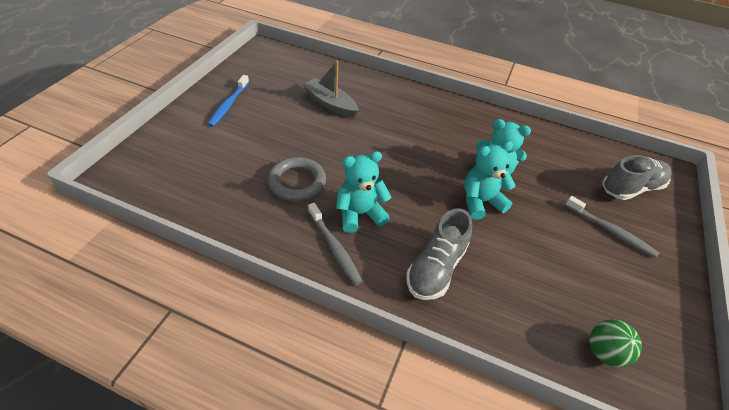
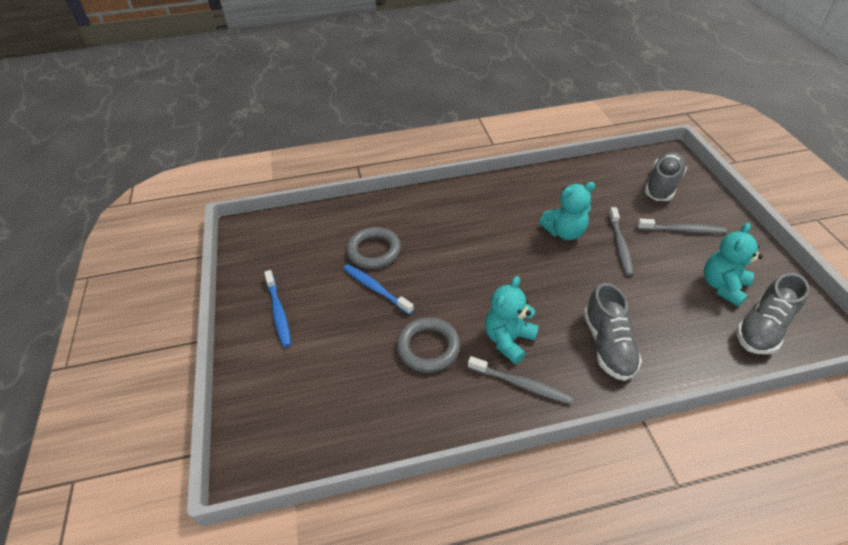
camera: 30 degrees left, 0 degrees up
(304, 127) = (376, 289): none -> blue toothbrush
(330, 104) = (374, 251): grey boat -> grey ring
(480, 202) = (581, 265): turquoise teddy bear -> turquoise teddy bear (722, 286)
(533, 208) = (620, 245): none -> grey toothbrush
(604, 352) = (762, 328): green ball -> grey shoe

